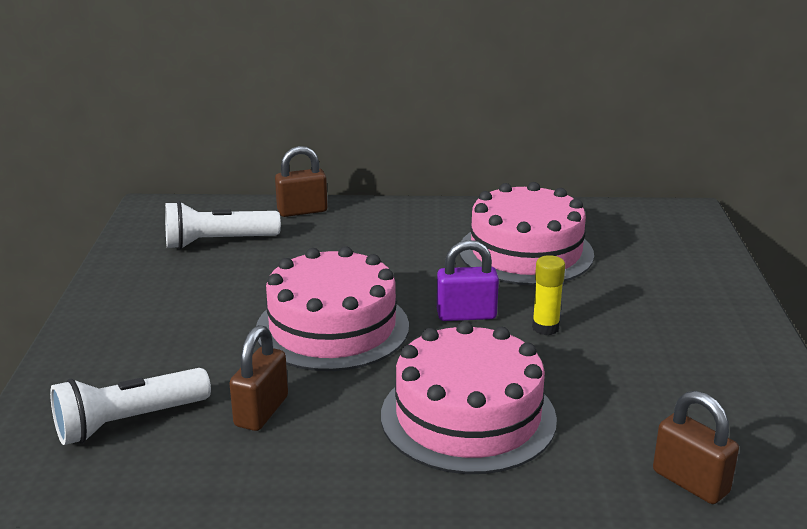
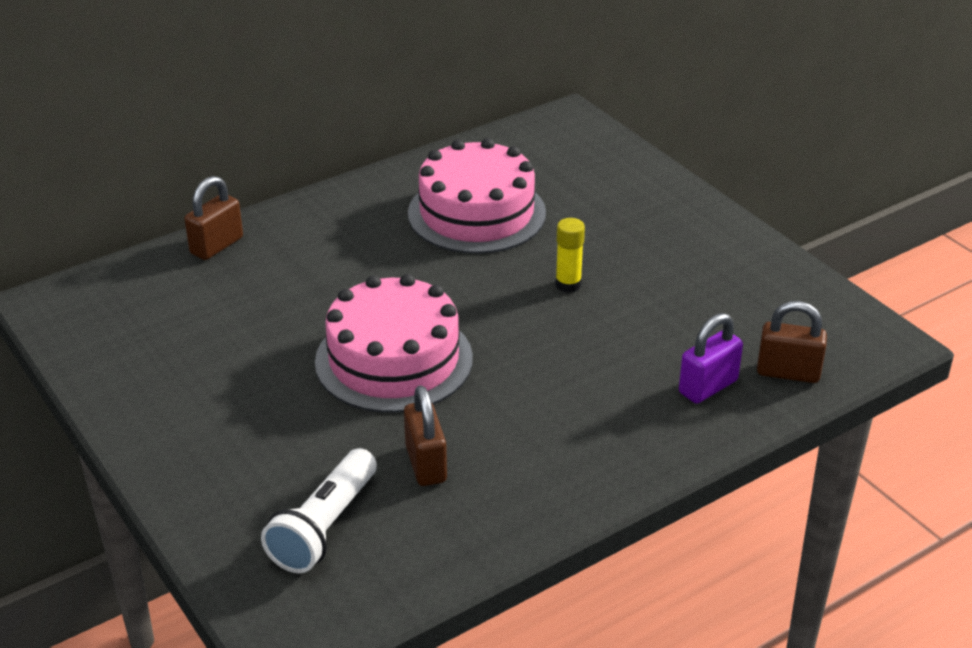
camera: 35 degrees left, 10 degrees up
(218, 242) = (173, 315): white flashlight -> none
(466, 315) = (493, 299): purple padlock -> purple padlock (708, 387)
(468, 416) = (590, 392): pink cake -> none

